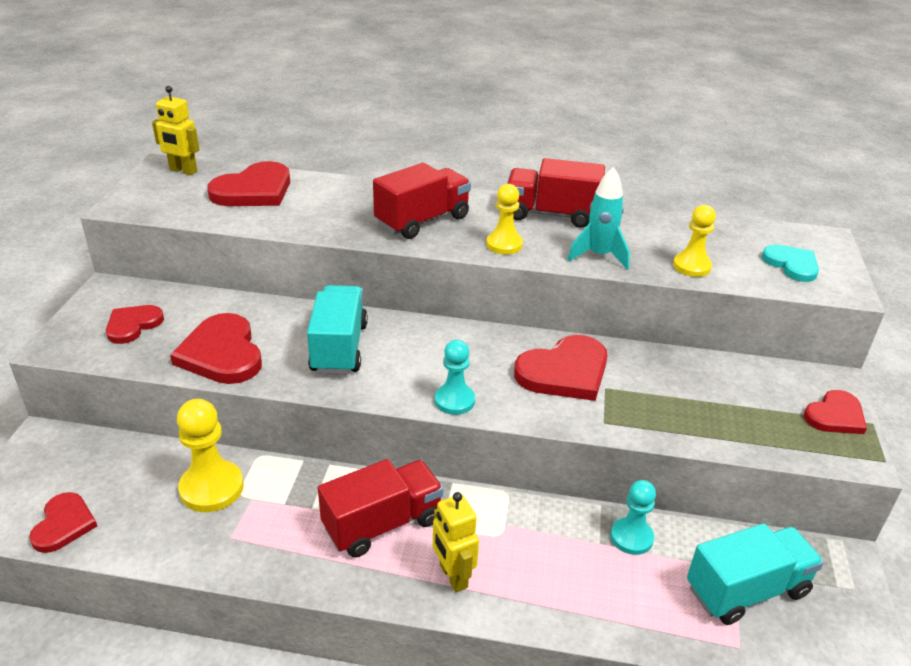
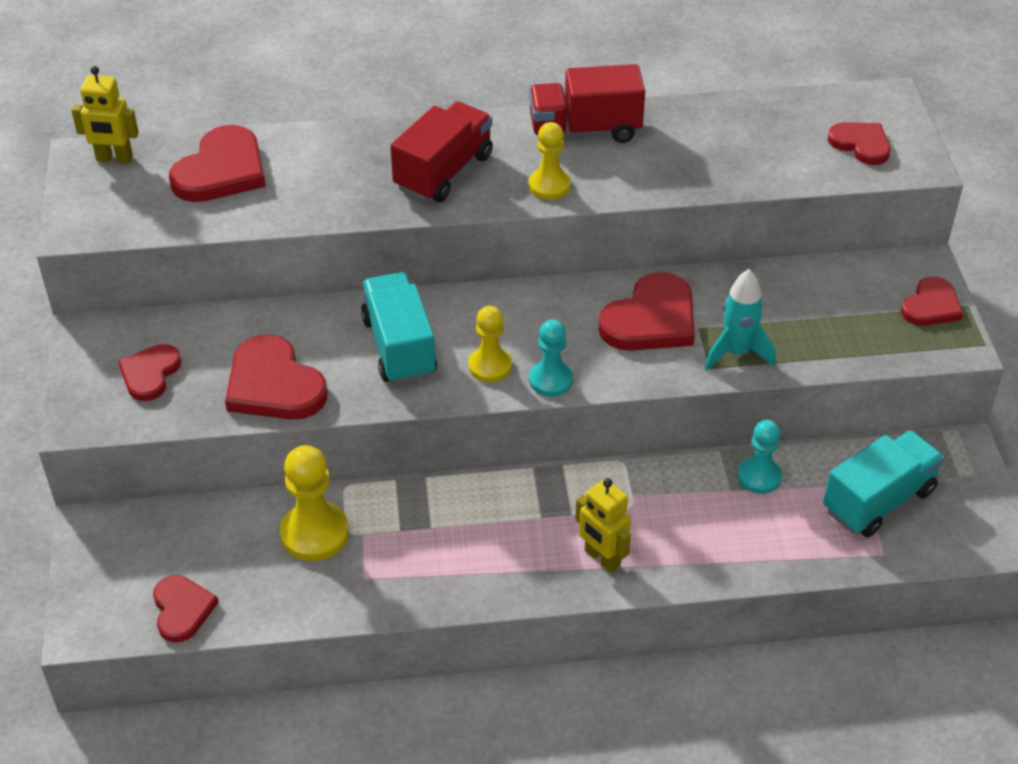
camera: 15 degrees left, 10 degrees up
(382, 524) = (510, 525): red truck -> none
(599, 256) = (657, 178): turquoise rocket -> turquoise rocket (736, 353)
(691, 266) = (758, 170): yellow pawn -> yellow pawn (490, 366)
(791, 265) = (861, 144): turquoise heart -> red heart

